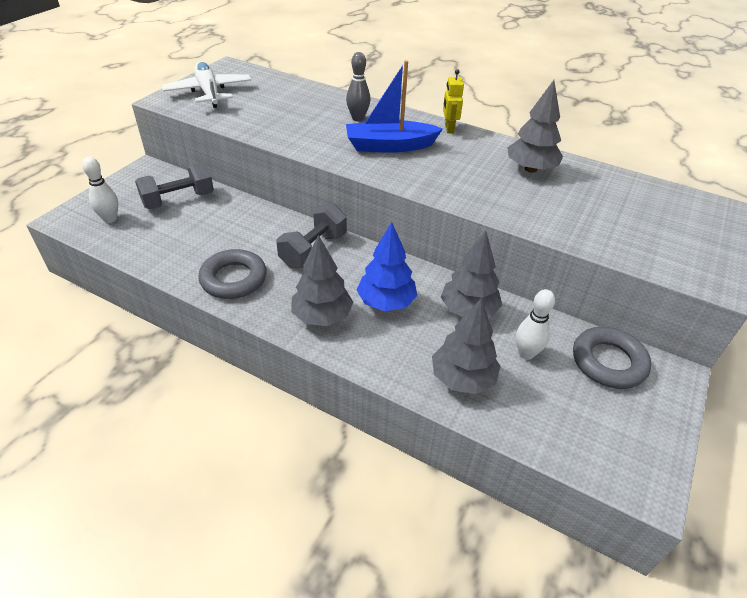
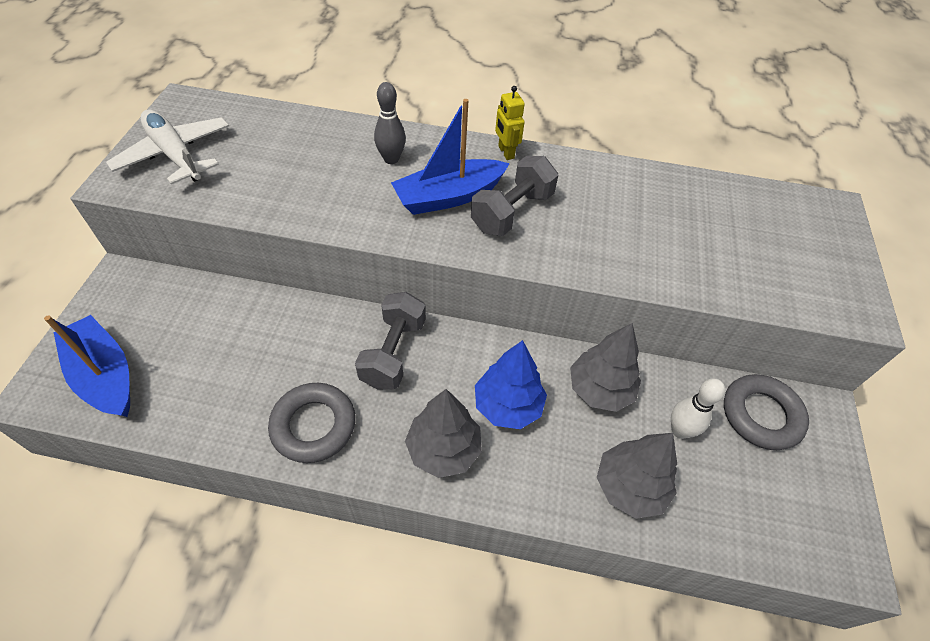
camera: 20 degrees left, 10 degrees up
(110, 219) = (105, 375): white bowling pin -> blue boat
(178, 200) = (187, 319): grey dumbbell -> grey dumbbell (512, 212)
(530, 169) = (620, 195): grey tree -> none

